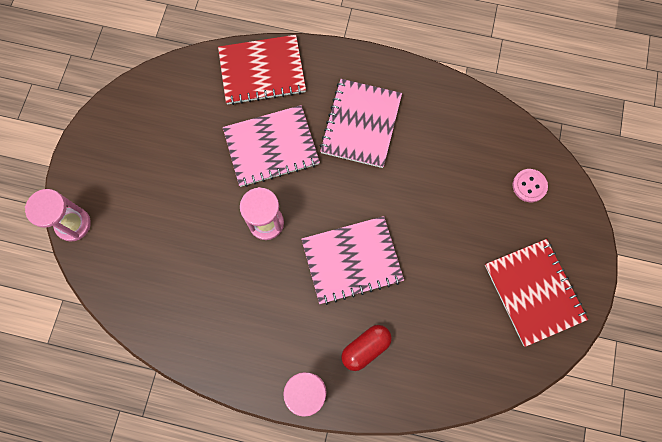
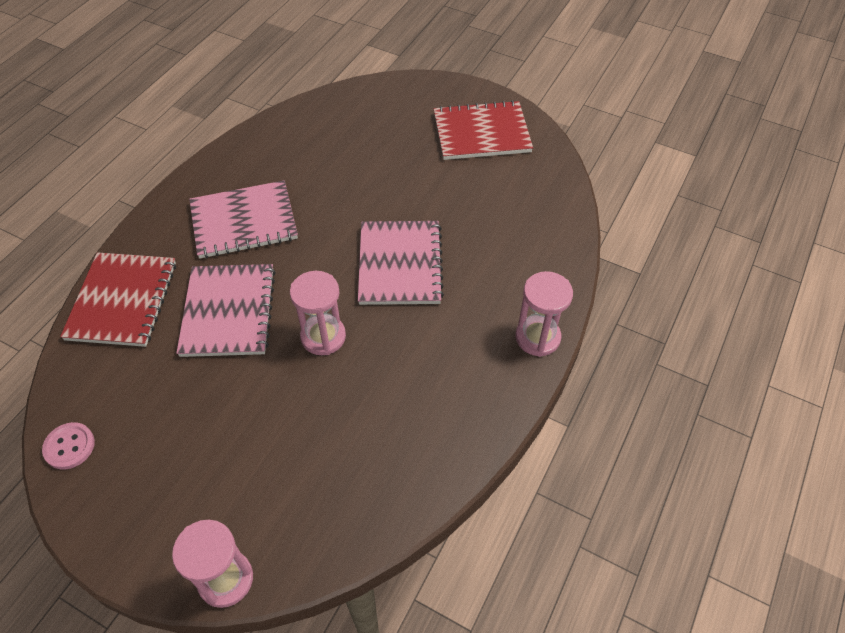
camera: 75 degrees left, 20 degrees down
(361, 124) = (244, 221): pink notebook -> pink notebook turned 45 degrees counterclockwise
(365, 348) = (501, 274): red capsule -> none
(529, 186) = (375, 110): pink button -> pink button (69, 446)

